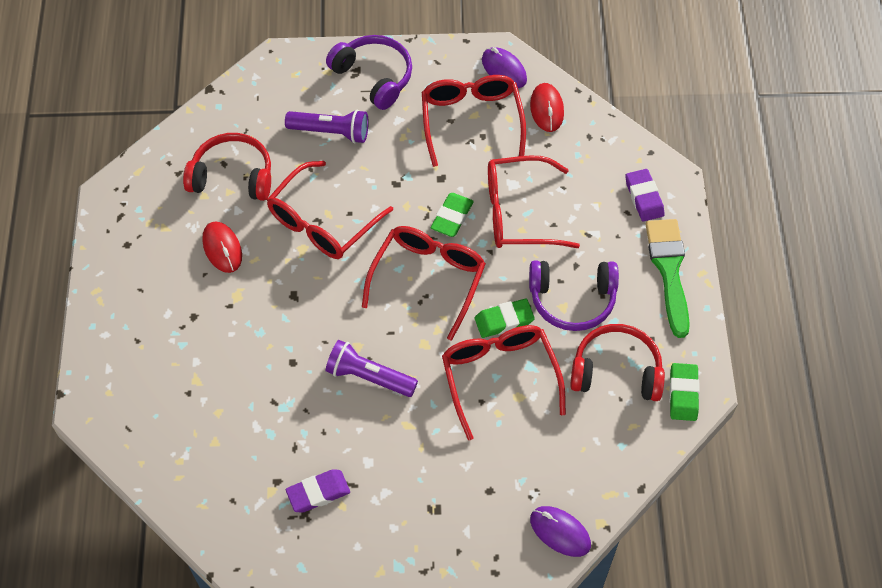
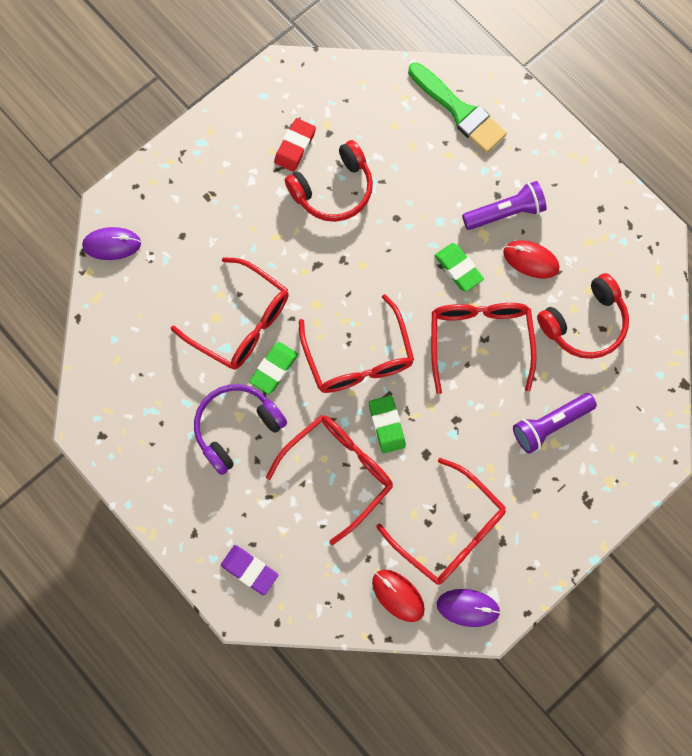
camera: 140 degrees right, 15 degrees up
(318, 492) = (295, 147): purple eraser -> red eraser
(369, 377) = (333, 249): purple flashlight -> purple flashlight (505, 213)
(374, 76) = (568, 507): purple headphones -> none
(616, 371) = (159, 394): red headphones -> red headphones (333, 190)
(669, 270) = (180, 515): green brush -> green brush (459, 111)
(683, 394) = (96, 414): green eraser -> green eraser (458, 268)

